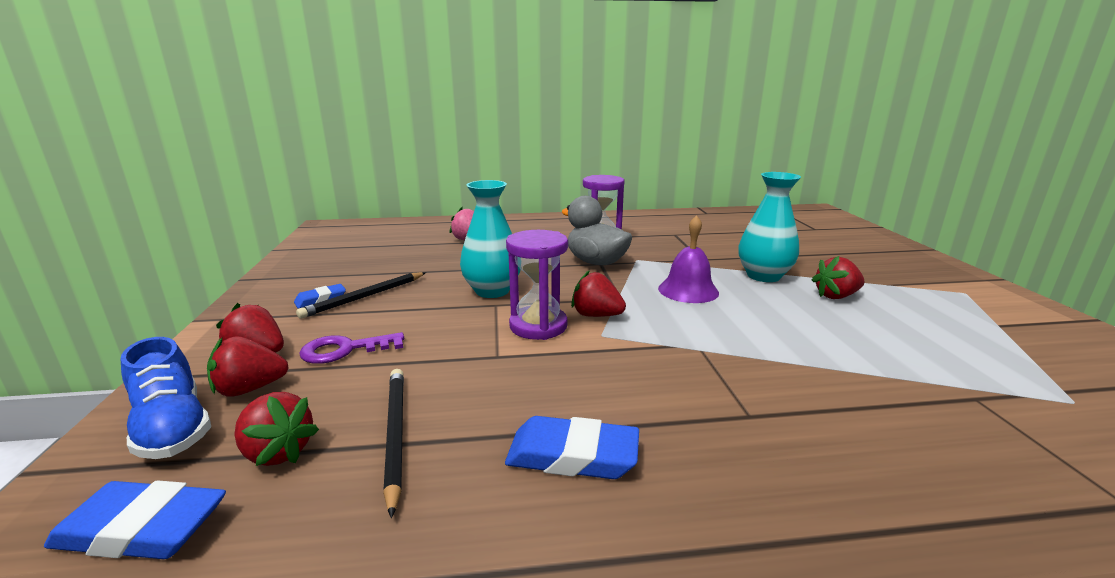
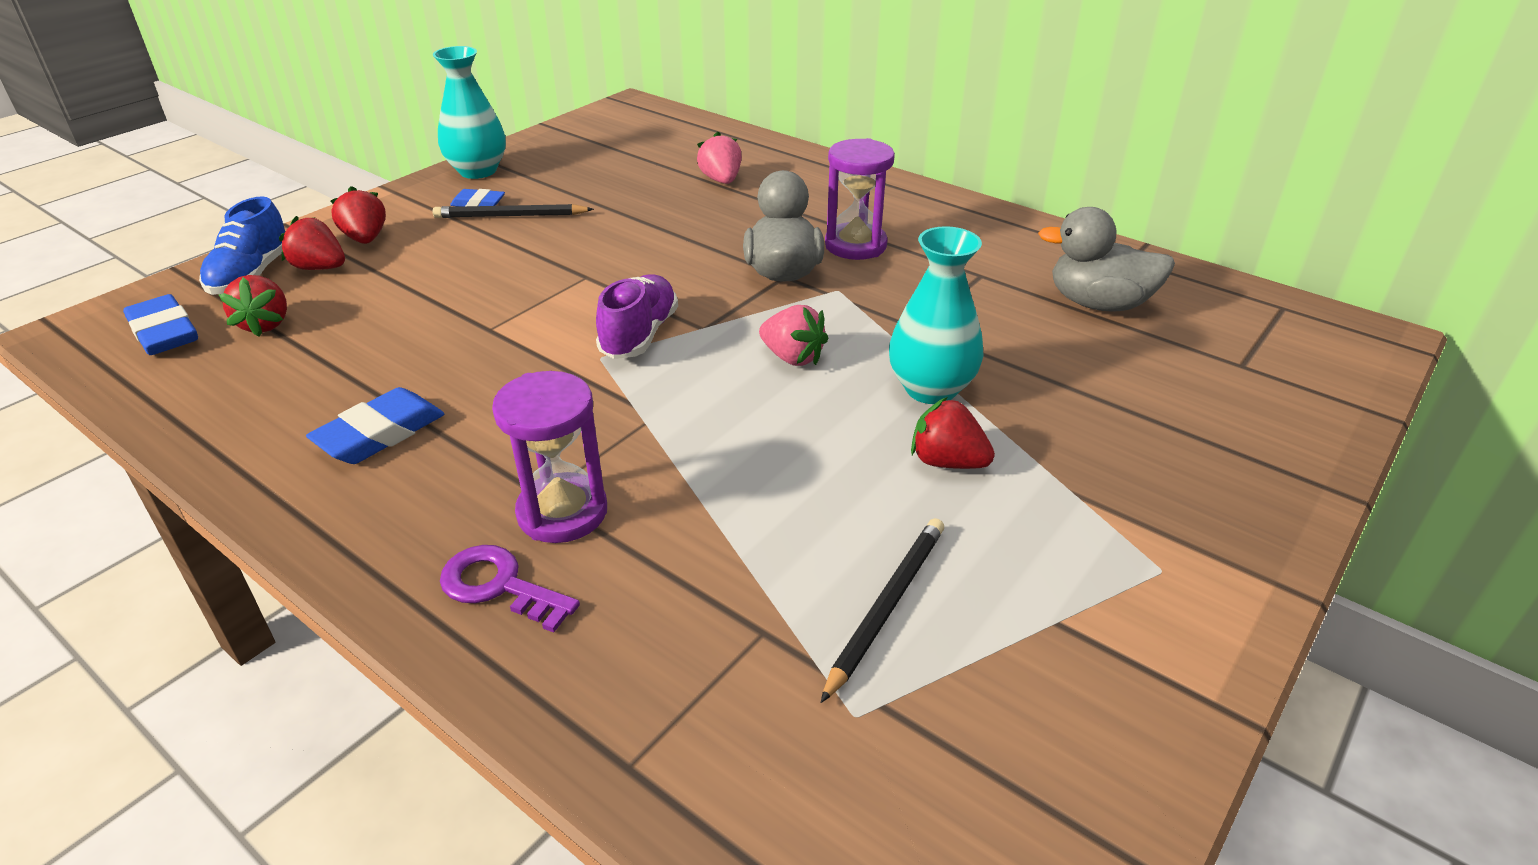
camera: 45 degrees right, 15 degrees up
(345, 350) = (413, 264): purple key -> purple key (499, 586)
(395, 434) = (328, 351): black pencil -> black pencil (886, 606)
(492, 291) = (613, 259): turquoise vase -> turquoise vase (478, 171)
(538, 326) = (571, 318): purple hourglass -> purple hourglass (562, 512)
(572, 456) = (380, 433): blue eraser -> blue eraser turned 75 degrees clockwise
(596, 315) = (639, 335): red strawberry -> purple shoe
(688, 290) = (792, 357): purple bell -> pink strawberry
(734, 228) = (1098, 304): none -> grey duck

